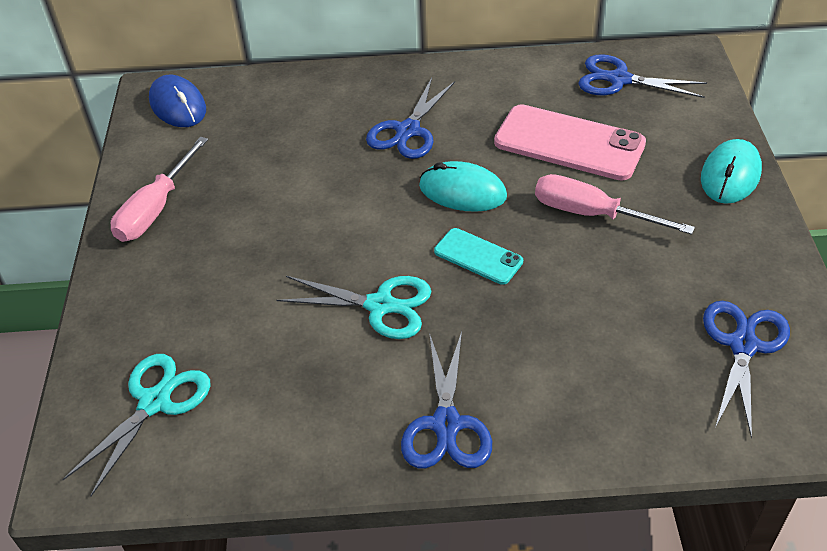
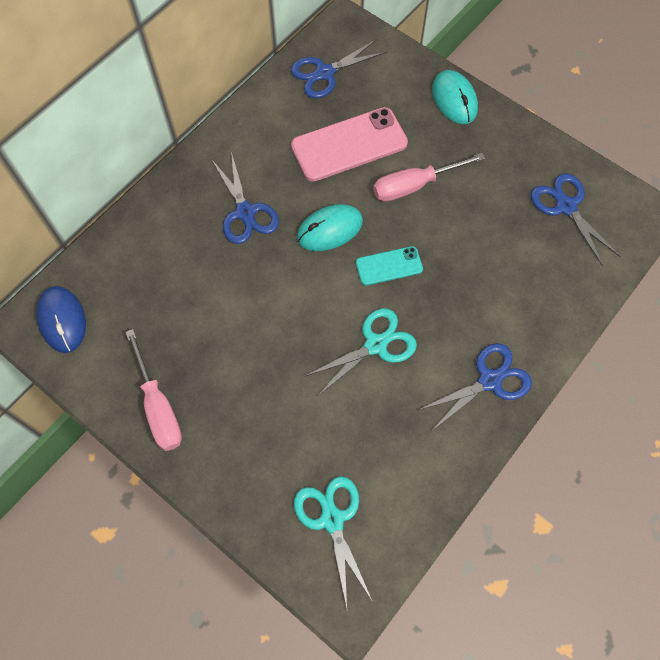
camera: 50 degrees left, 20 degrees up
(178, 105) = (62, 320): blue mouse -> blue mouse turned 60 degrees clockwise
(446, 424) = (489, 380): blue scissors -> blue scissors turned 75 degrees counterclockwise

